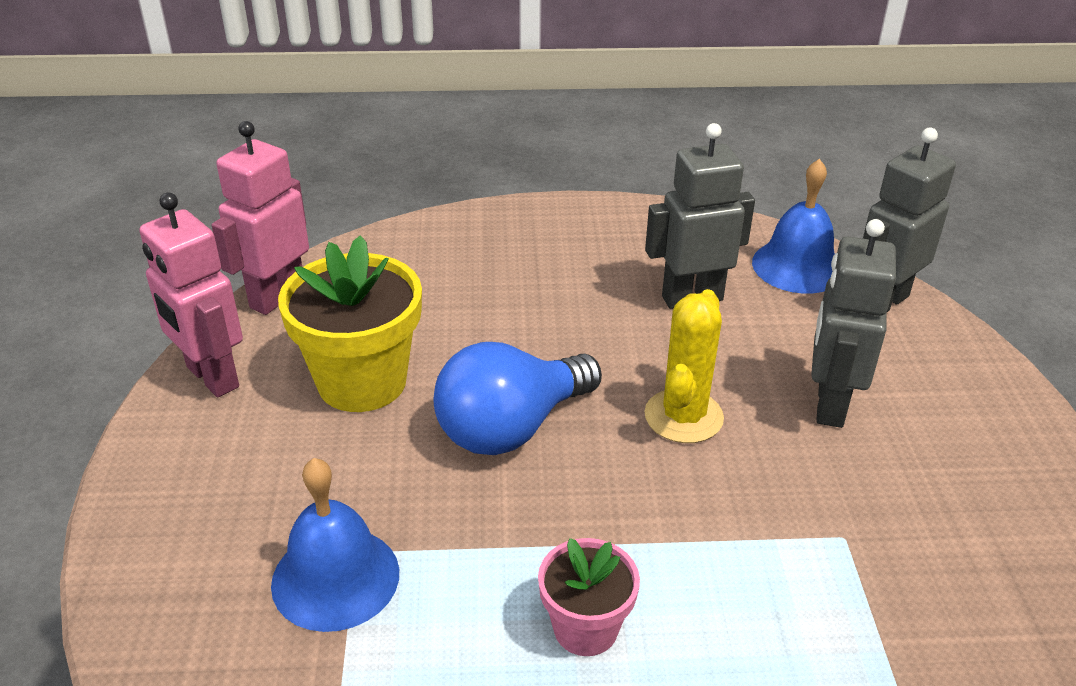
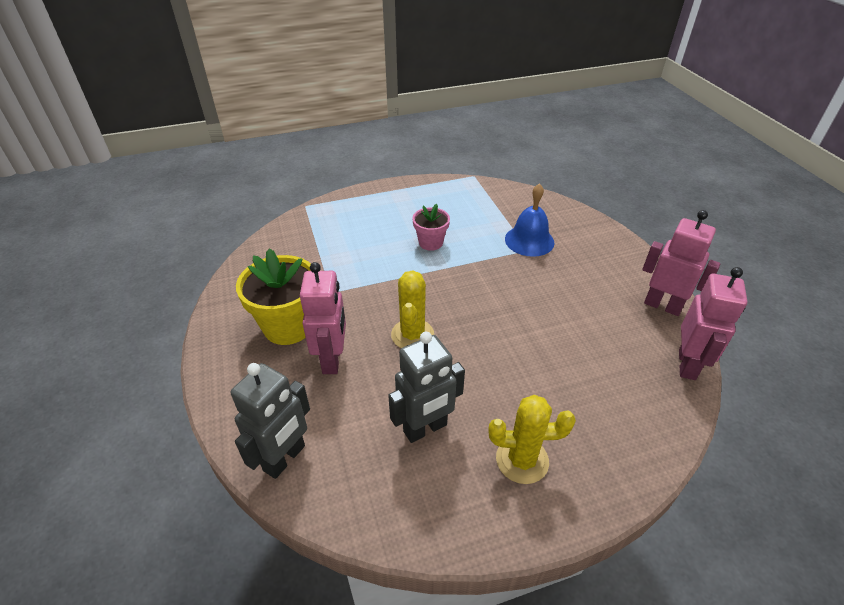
camera: 165 degrees right, 5 degrees up
(362, 382) = (587, 319): yellow flower pot -> yellow flower pot (288, 326)
(511, 427) = (497, 310): blue light bulb -> none
(580, 252) = (522, 460): none -> yellow cactus
(797, 266) = (348, 487): blue bell -> none
(829, 404) = (332, 359): grey robot -> pink robot

